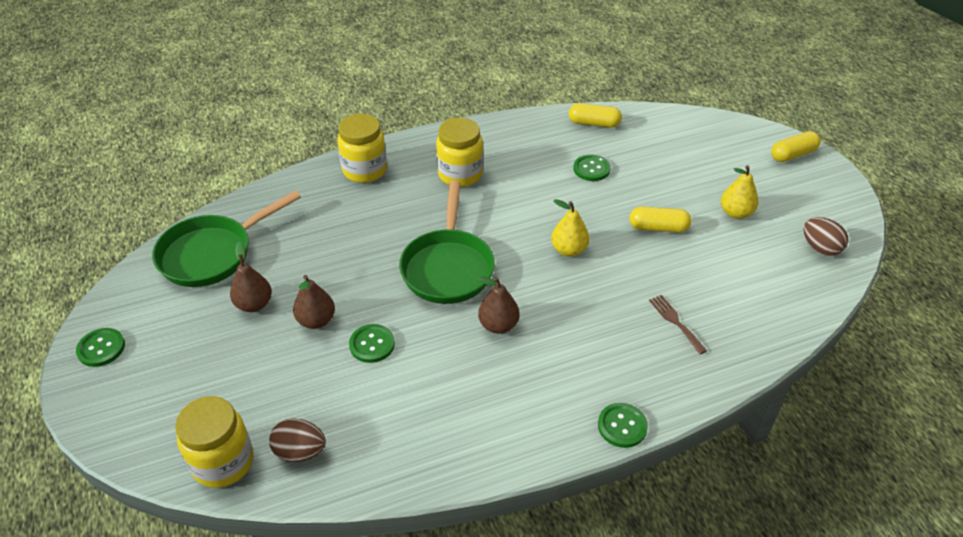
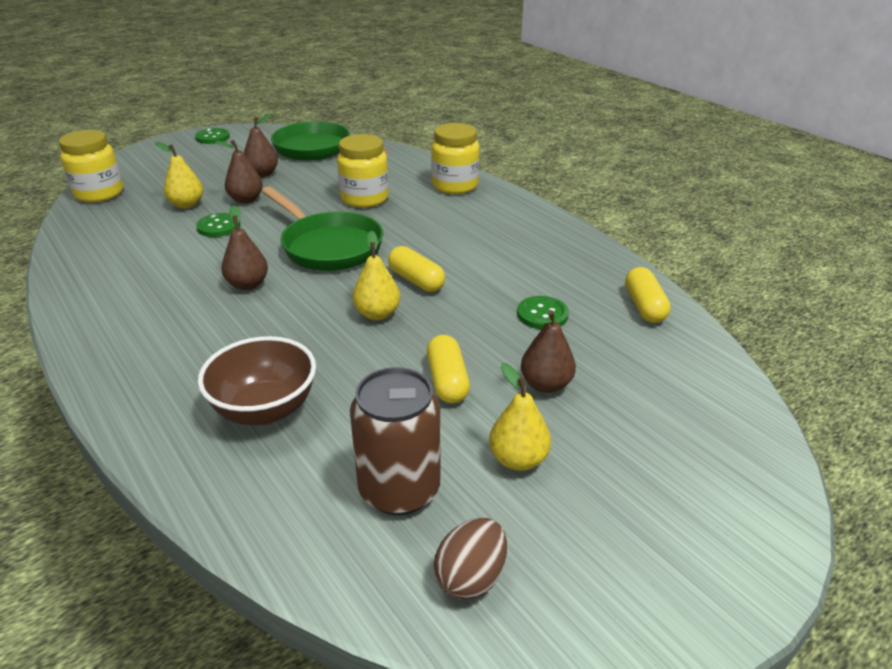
camera: 75 degrees right, 10 degrees down
(300, 452) = (102, 218): brown egg -> none
(303, 372) = (187, 205): none -> yellow pear
(448, 267) = (328, 246): green pan -> green pan turned 120 degrees counterclockwise
(460, 174) = (477, 232): yellow jar -> yellow jar (365, 199)
(622, 426) = (97, 380): green button -> none
(669, 186) = (546, 384): none -> brown pear
(675, 322) = (265, 409): brown fork -> brown bowl
(757, 265) = (399, 490): none -> brown can
(793, 155) = (735, 535): yellow capsule -> yellow capsule (416, 280)

